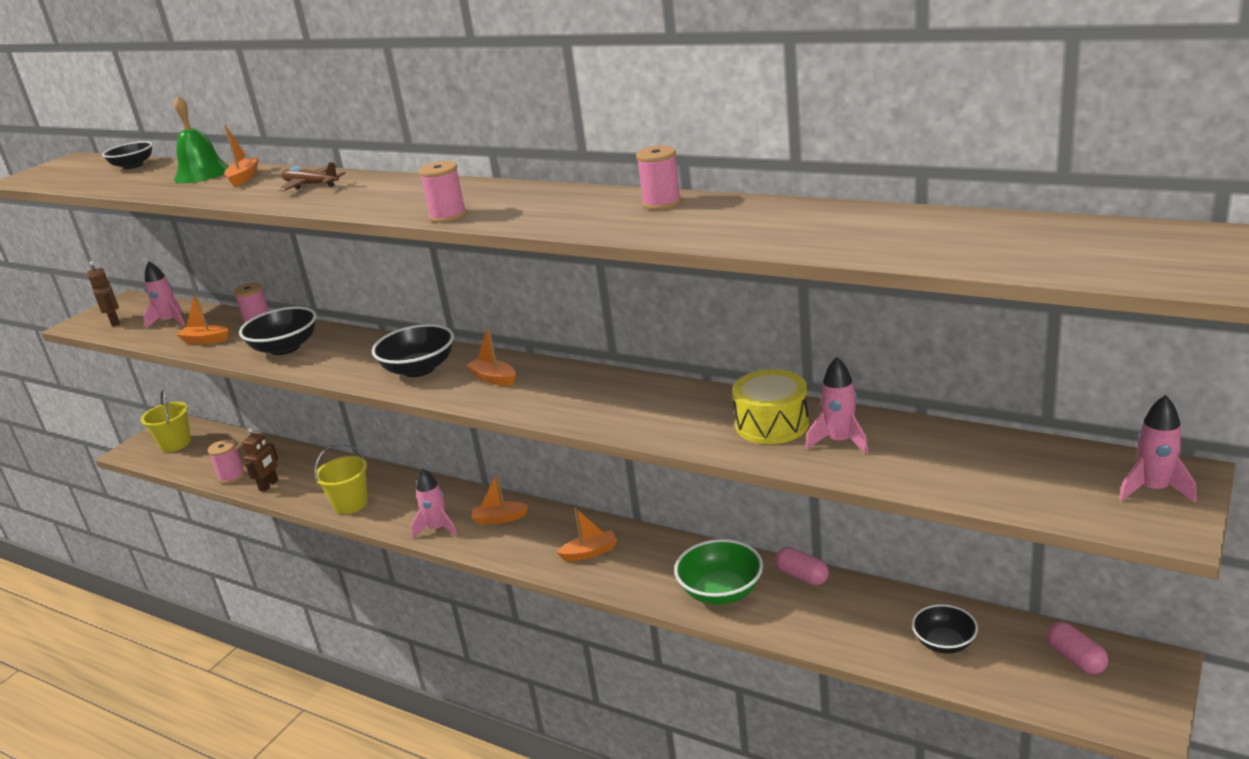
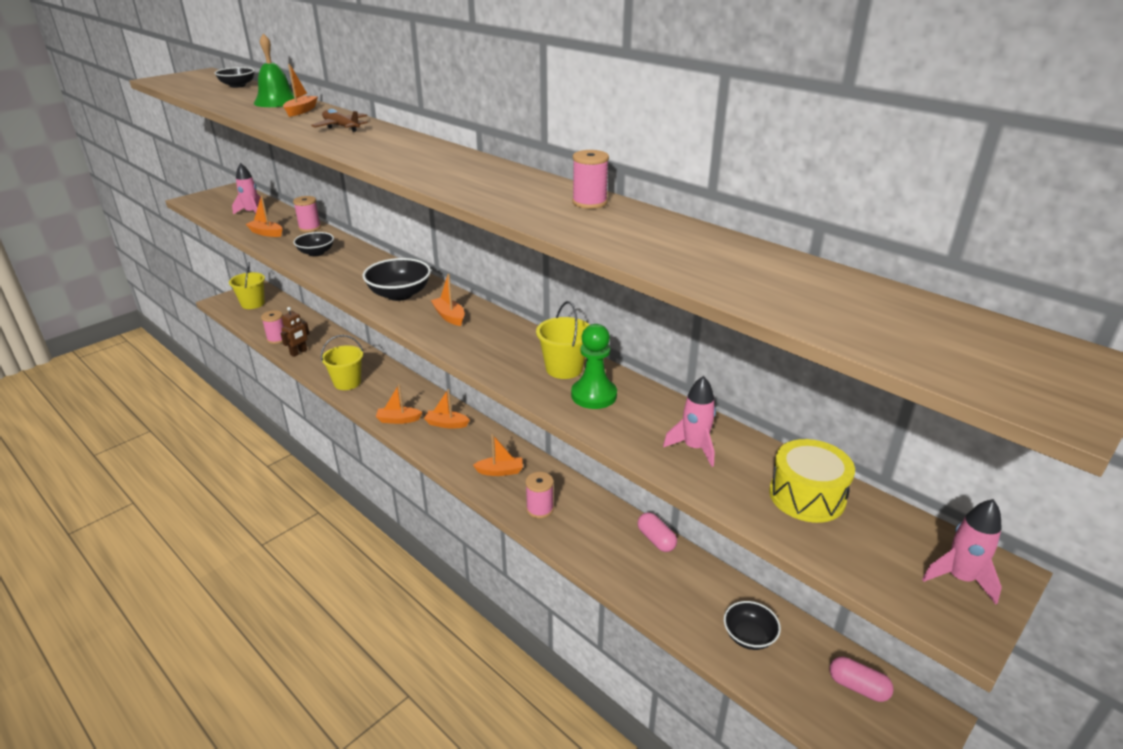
camera: 10 degrees right, 5 degrees up
(115, 322) = (216, 204): brown robot -> none
(285, 348) = (316, 253): black bowl -> black bowl, size x0.65
(437, 529) = (398, 420): pink rocket -> orange boat
(448, 216) = (417, 175): pink spool -> pink spool (540, 509)
(657, 400) = (564, 368): none -> yellow bucket
(705, 418) = (594, 395): none -> green pawn
(721, 591) = (586, 534): green bowl -> none
(772, 424) = (645, 416): yellow drum -> yellow drum (807, 496)
(1075, 658) = (857, 687): pink capsule -> pink capsule turned 45 degrees counterclockwise

